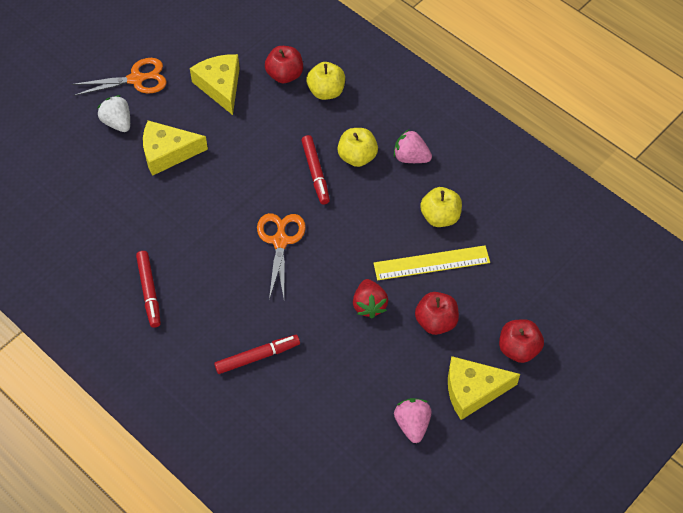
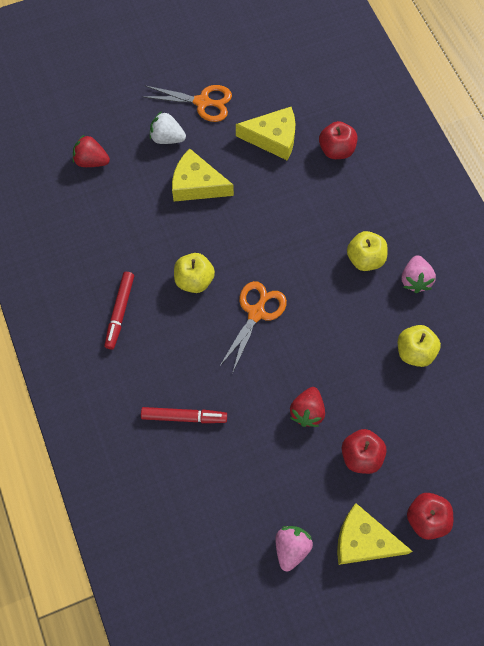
camera: 25 degrees right, 10 degrees up
(52, 170) = (91, 161): none -> red strawberry
(117, 122) = (167, 138): white strawberry -> white strawberry turned 60 degrees counterclockwise
(220, 86) = (273, 138): yellow cheese -> yellow cheese turned 90 degrees clockwise
(315, 173) = (319, 259): red marker -> none
(326, 91) = (367, 181): yellow apple -> yellow apple (194, 280)
(411, 157) = (415, 280): pink strawberry -> pink strawberry turned 135 degrees counterclockwise
(431, 263) = (385, 394): yellow ruler -> none

